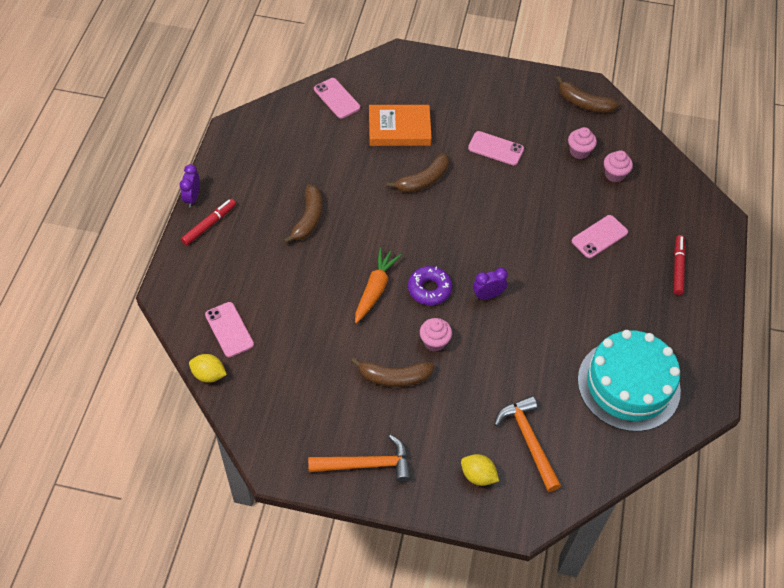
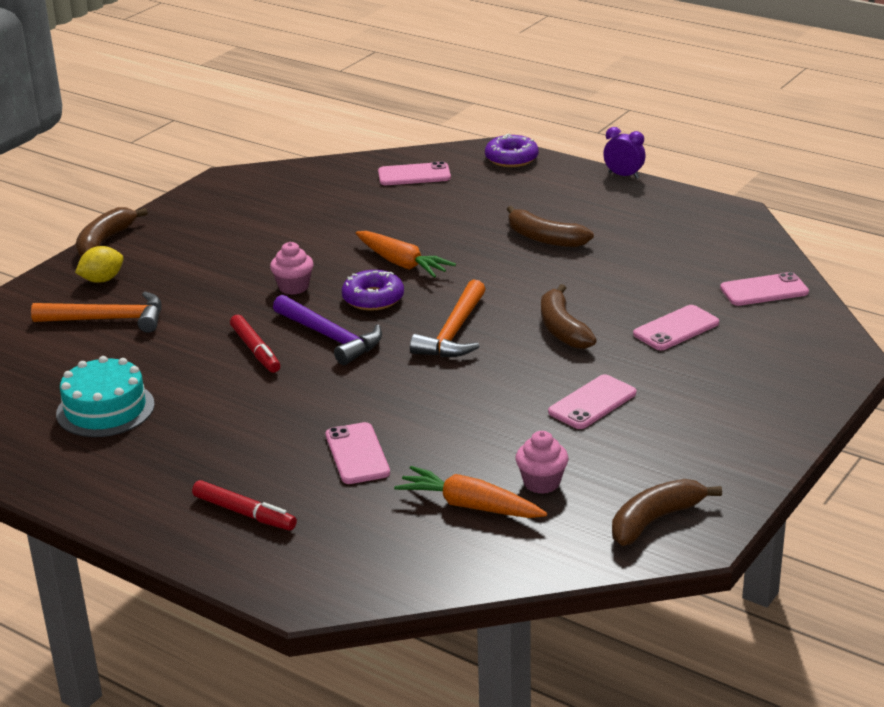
camera: 115 degrees right, 25 degrees down
(180, 274) = (511, 158): none -> purple donut
(209, 224) = (574, 180): red marker -> red marker (255, 350)
(209, 375) = (365, 159): yellow lemon -> none
(366, 464) = (181, 222): orange hammer -> orange hammer (454, 332)
(394, 377) = (269, 254): brown banana -> brown banana (105, 241)
(399, 129) = (676, 328): orange book -> pink phone
(488, 295) = (330, 337): purple clock -> purple hammer
(614, 174) = (470, 506): pink cupcake -> orange carrot
(628, 385) = (105, 409): turquoise cake -> turquoise cake, size x0.64

